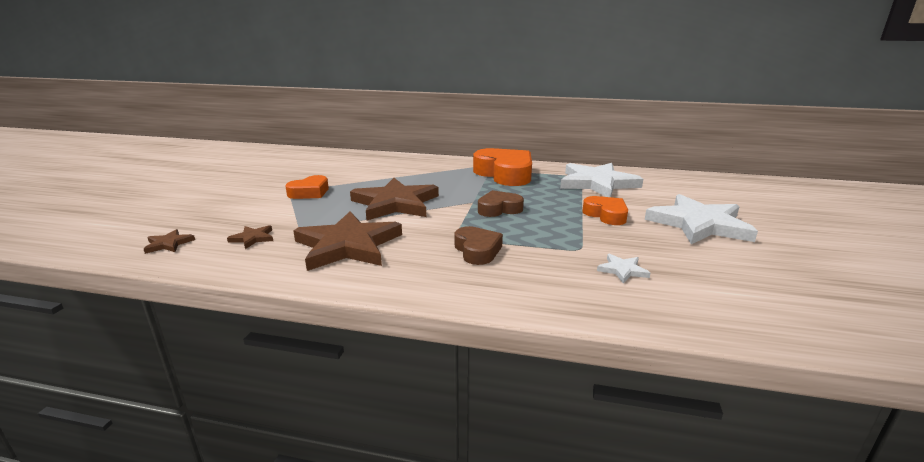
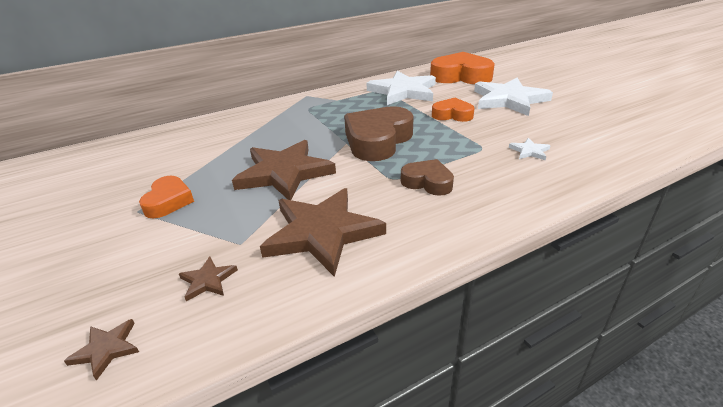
camera: 40 degrees left, 10 degrees up
(499, 209) = (377, 140): brown heart -> brown heart, size x1.79
(505, 174) = (324, 108): orange heart -> orange heart (461, 76)

